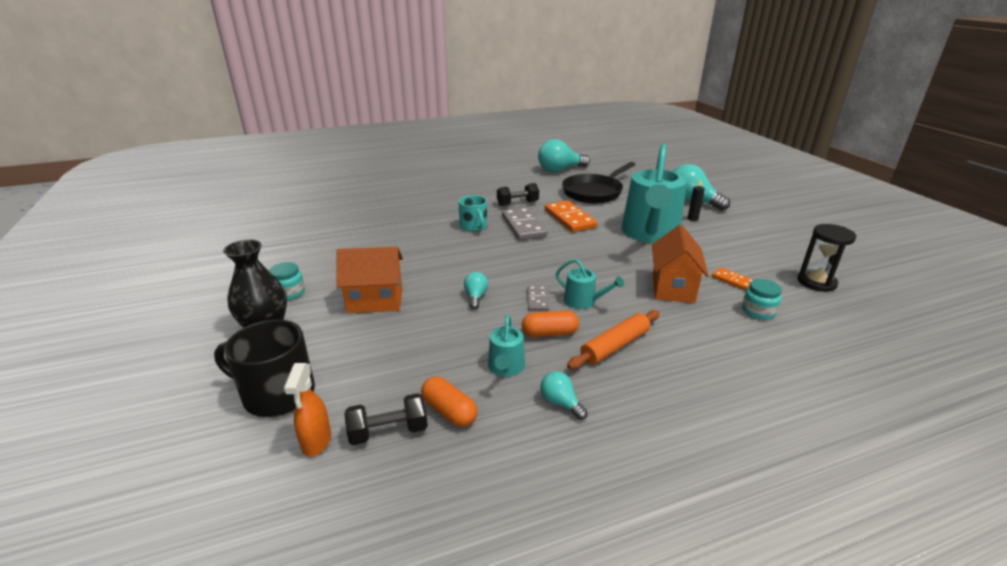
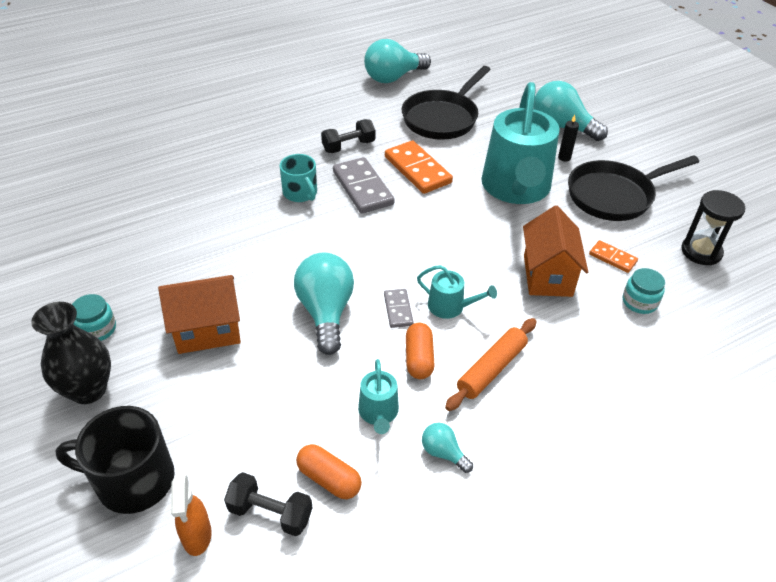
camera: 10 degrees left, 15 degrees up
(388, 431) = (270, 513): black dumbbell -> black dumbbell turned 45 degrees clockwise
(476, 297) = (326, 312): turquoise light bulb -> turquoise light bulb, size x2.06
(549, 333) = (419, 358): orange capsule -> orange capsule turned 75 degrees counterclockwise
(735, 243) = (614, 195): none -> black pan

